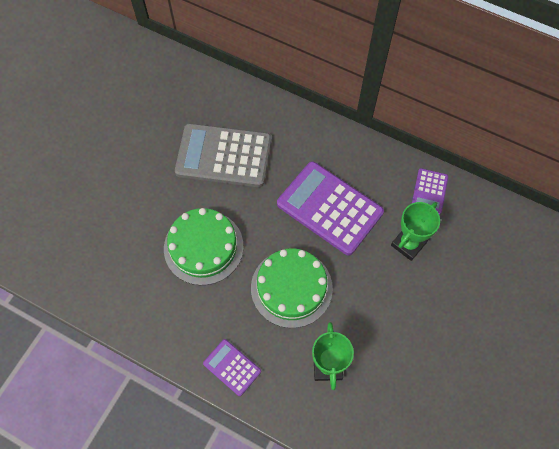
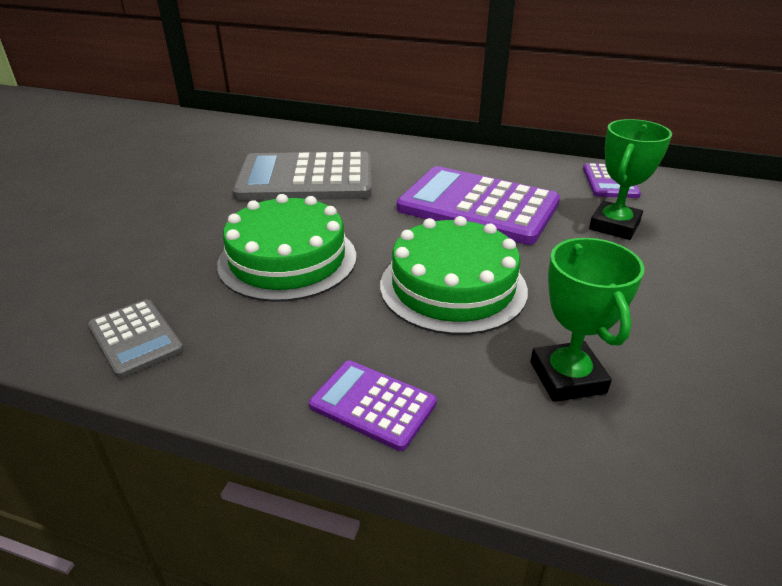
camera: 10 degrees left, 30 degrees down
(123, 302) = (135, 338): none -> grey calculator

